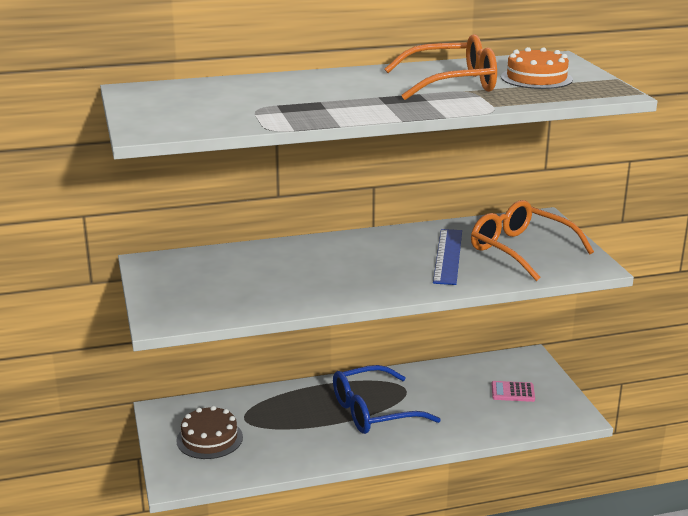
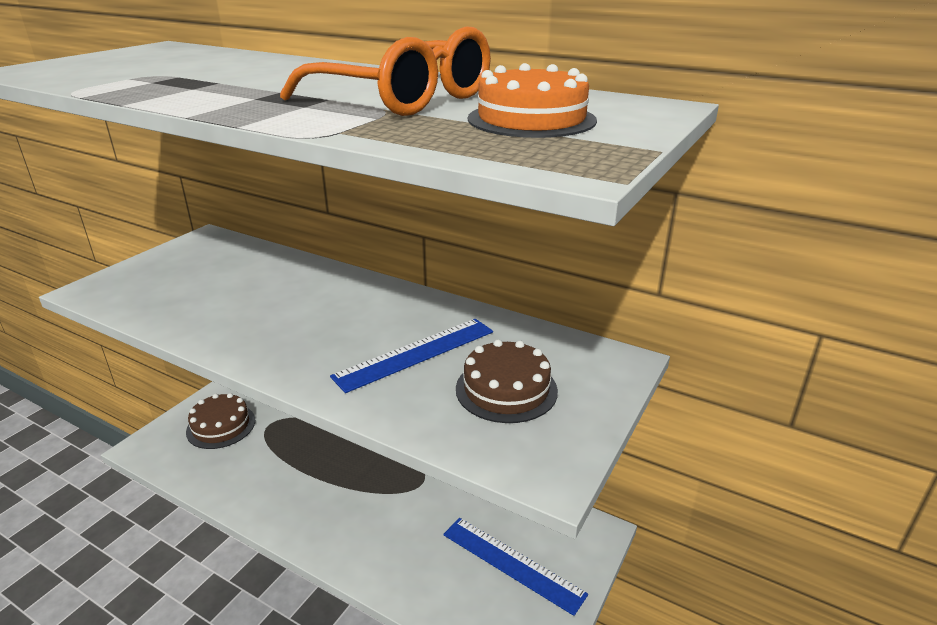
camera: 45 degrees right, 5 degrees up
(372, 412) = (357, 487): blue glasses -> none
(512, 392) = (512, 563): pink calculator -> blue ruler
(519, 249) = (506, 389): orange glasses -> brown cake

